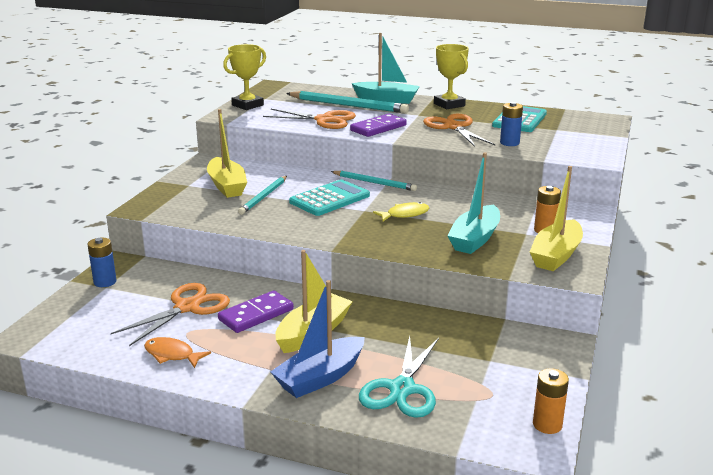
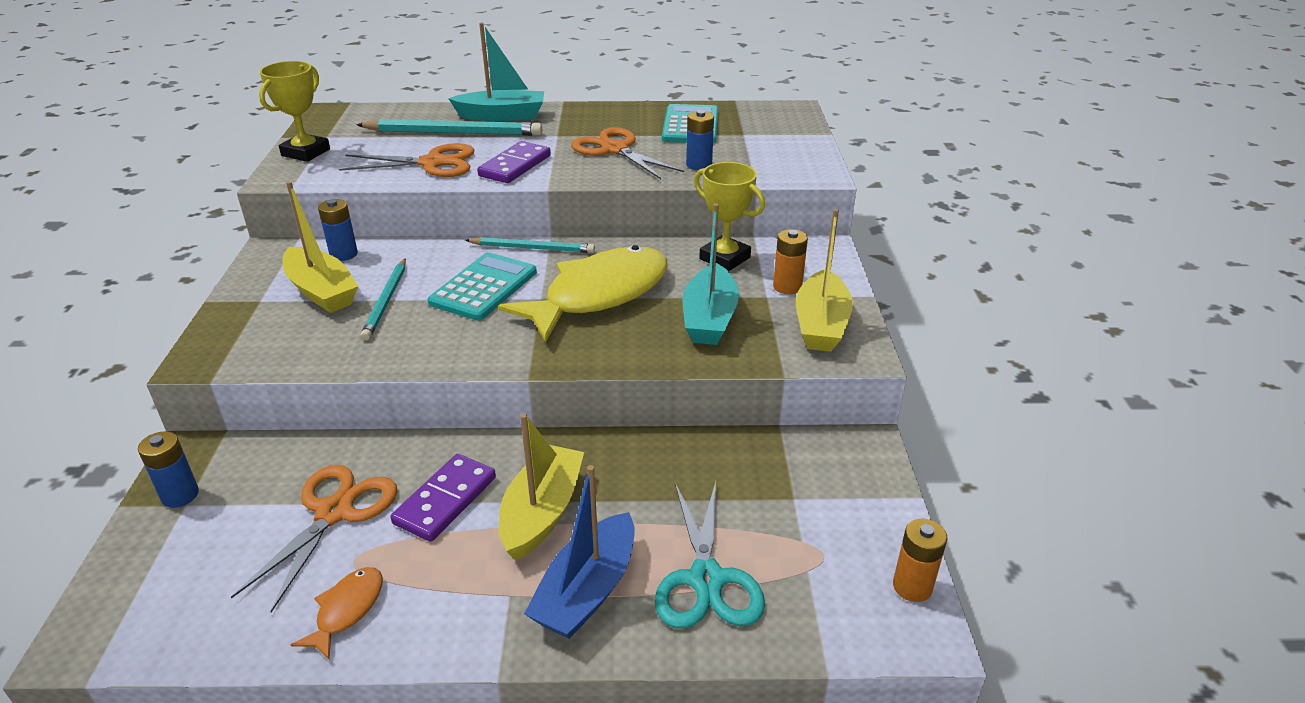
camera: 20 degrees left, 10 degrees up
(172, 355) = (347, 610): orange fish -> orange fish turned 105 degrees clockwise
(250, 169) = (343, 254): none -> blue battery
(405, 214) = (599, 295): yellow fish -> yellow fish, size x2.31
(449, 105) = (589, 113): yellow trophy -> yellow trophy (725, 258)

